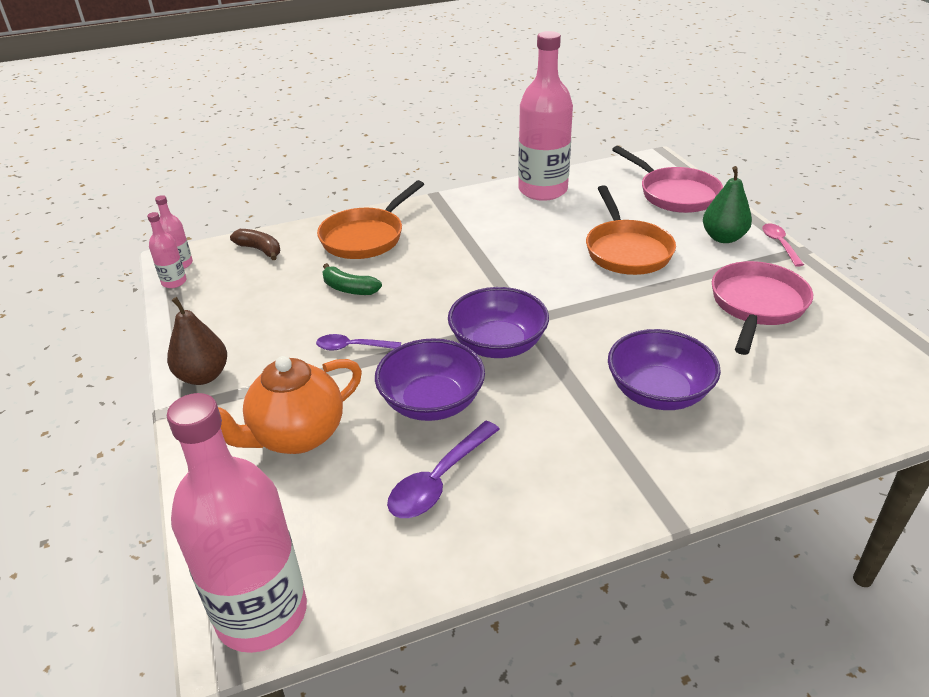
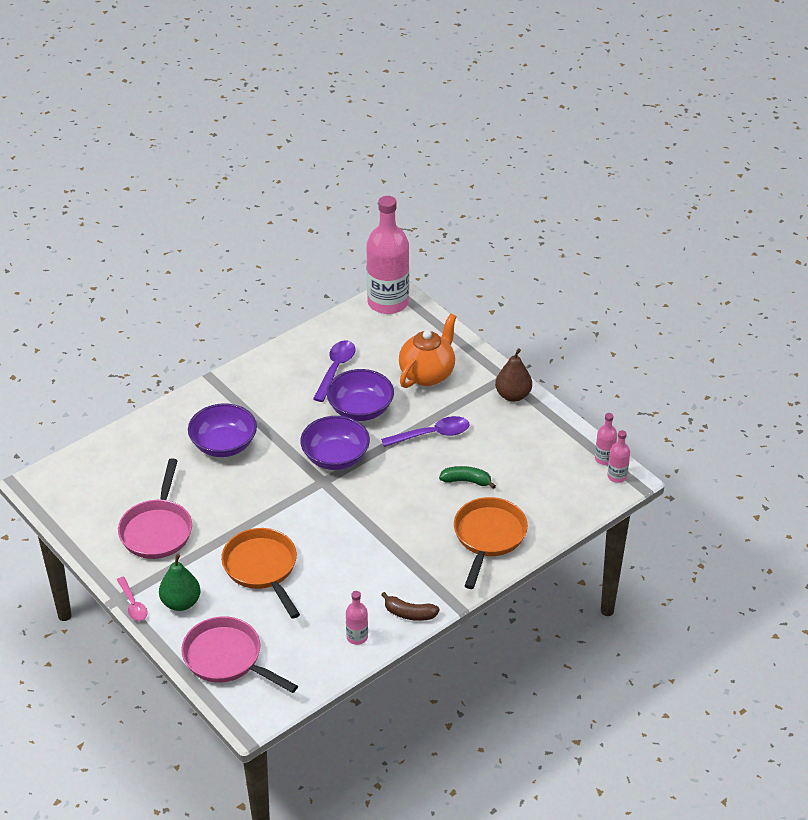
camera: 160 degrees right, 5 degrees up
(260, 250) = (566, 504): brown banana -> brown banana (409, 613)
(352, 347) = (432, 434): purple spoon -> purple spoon, size x1.53
(542, 190) = (357, 637): pink bottle -> pink bottle, size x0.43

